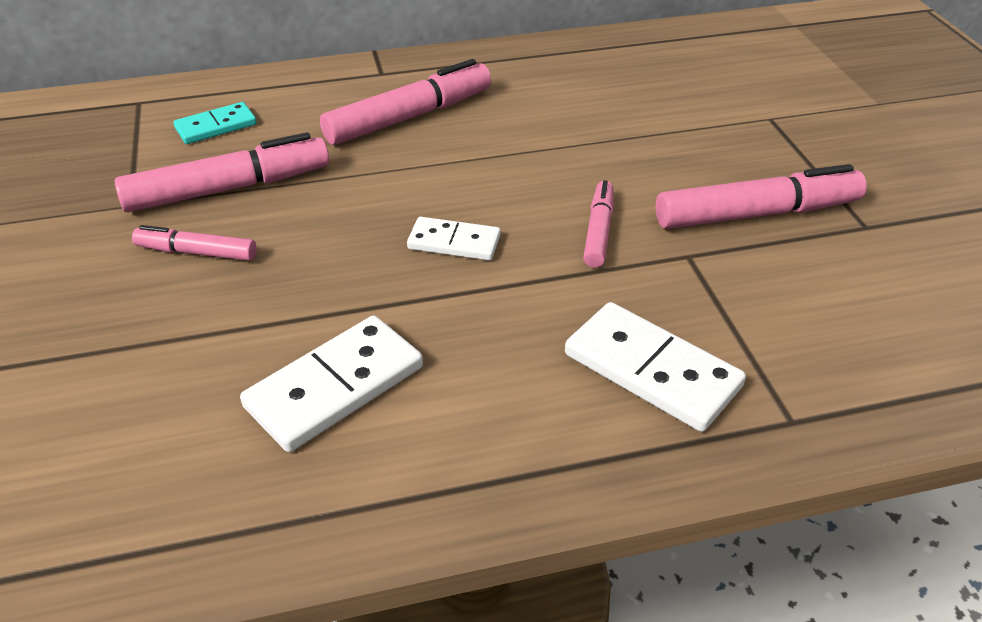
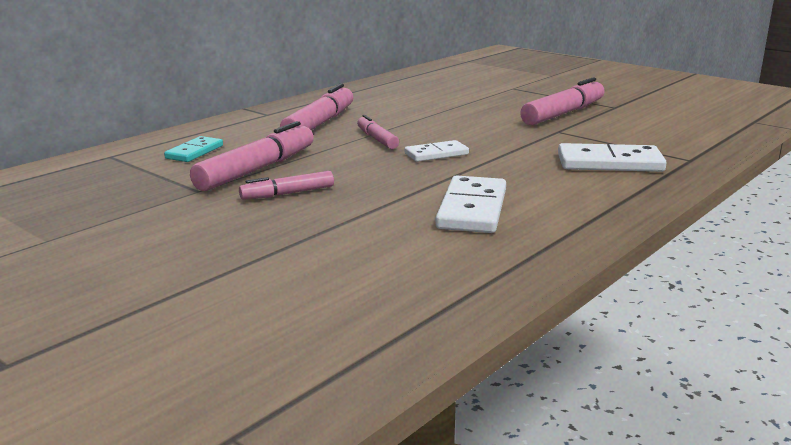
camera: 35 degrees left, 20 degrees down
(599, 231) = (502, 134): pink marker -> pink marker (377, 139)

